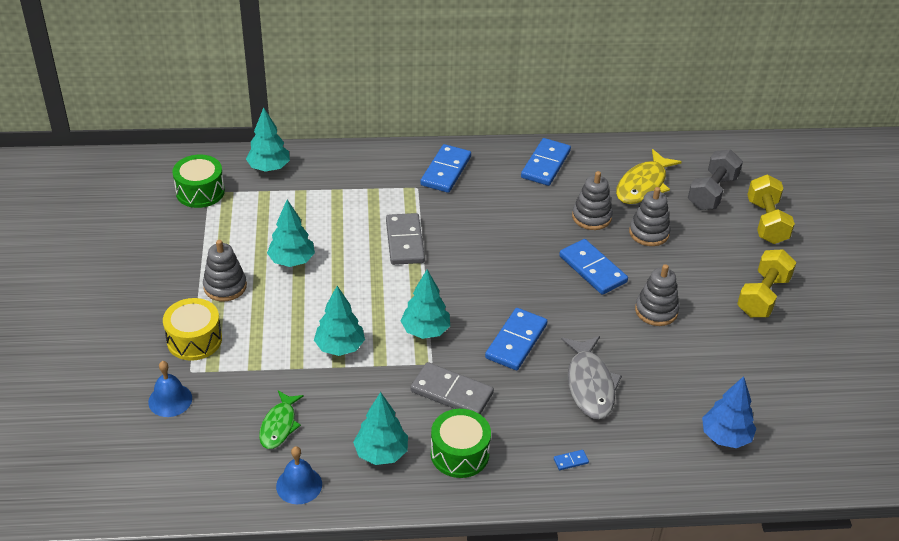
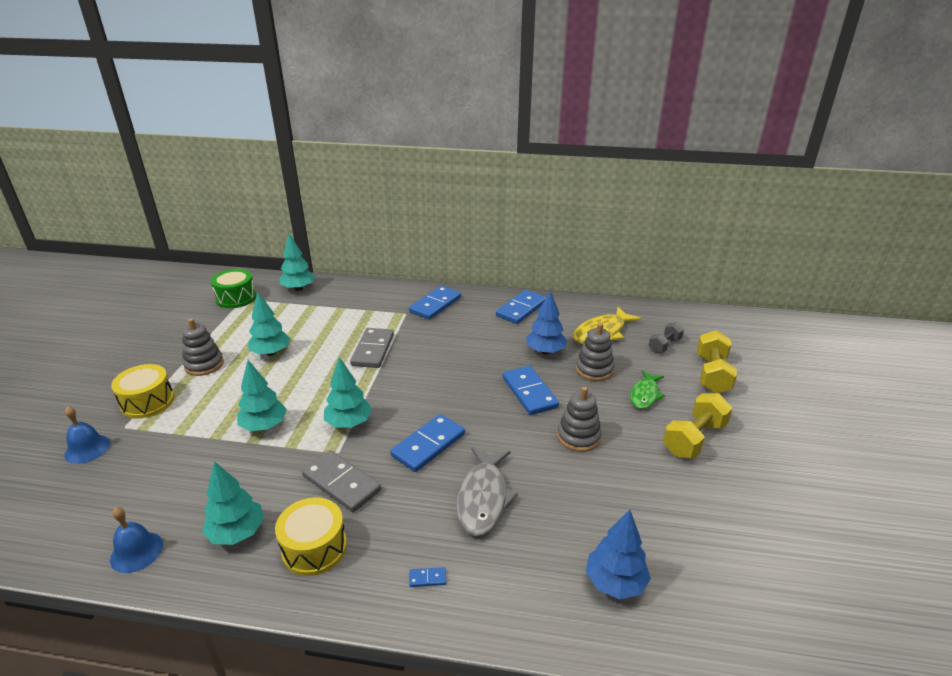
camera: 15 degrees right, 10 degrees down
(279, 425) = (162, 488): green fish -> green fish (645, 395)
(459, 454) = (314, 548): green drum -> yellow drum
(591, 217) = (545, 351): grey stacking toy -> blue tree
(712, 192) = (664, 345): grey dumbbell -> grey dumbbell, size x0.62

